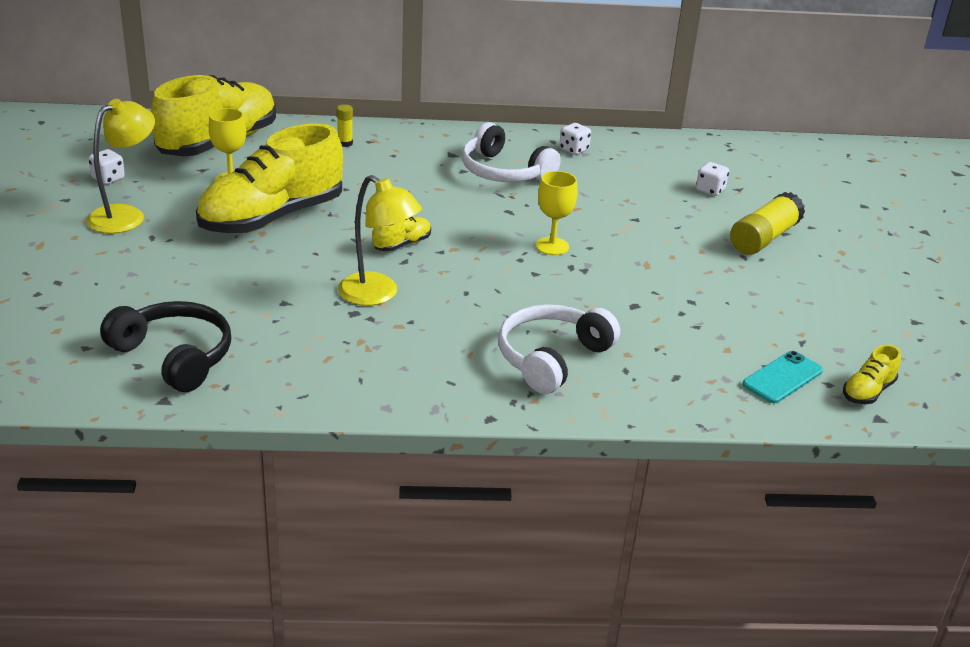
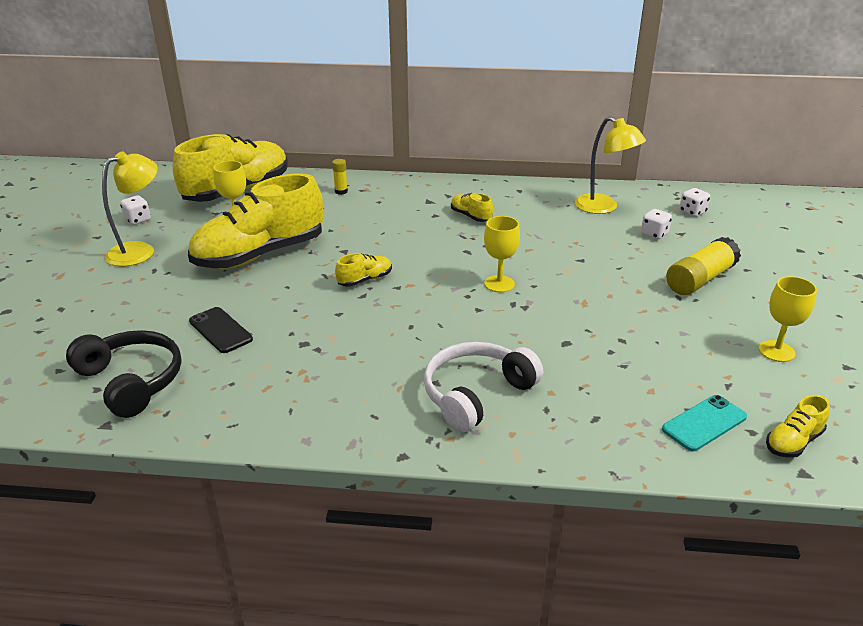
camera: 10 degrees right, 0 degrees up
(255, 301) = (220, 330): none -> black phone
(377, 295) = (330, 327): yellow lamp -> yellow lamp (603, 207)
(504, 172) = (471, 216): white headphones -> yellow shoe
(573, 150) = (536, 198): white dice -> white dice (692, 212)
(847, 308) = (776, 351): none -> yellow goblet

